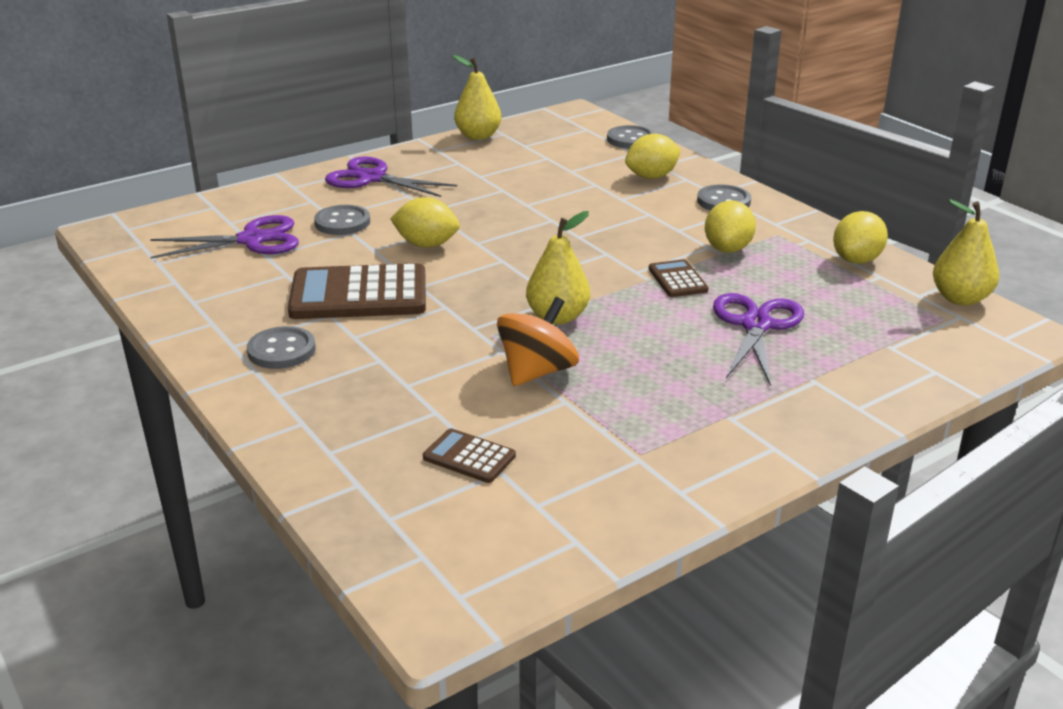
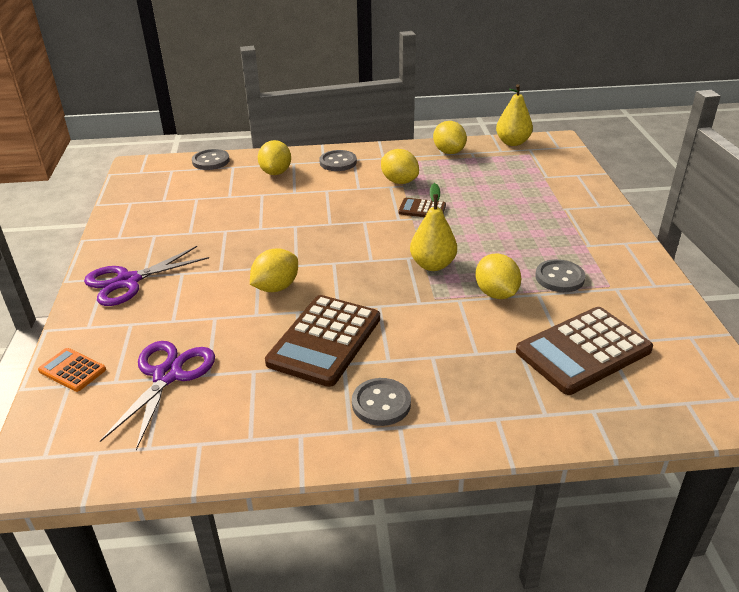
camera: 60 degrees left, 5 degrees up
(231, 201) = (72, 370): none -> orange calculator
(342, 222) = (192, 317): grey button -> grey button (559, 278)
(469, 457) = (583, 351): brown calculator -> brown calculator, size x2.04
(478, 136) = (119, 213): yellow pear -> none
(537, 371) = (496, 293): orange spinning top -> yellow lemon
(756, 325) = (496, 204): purple scissors -> none

